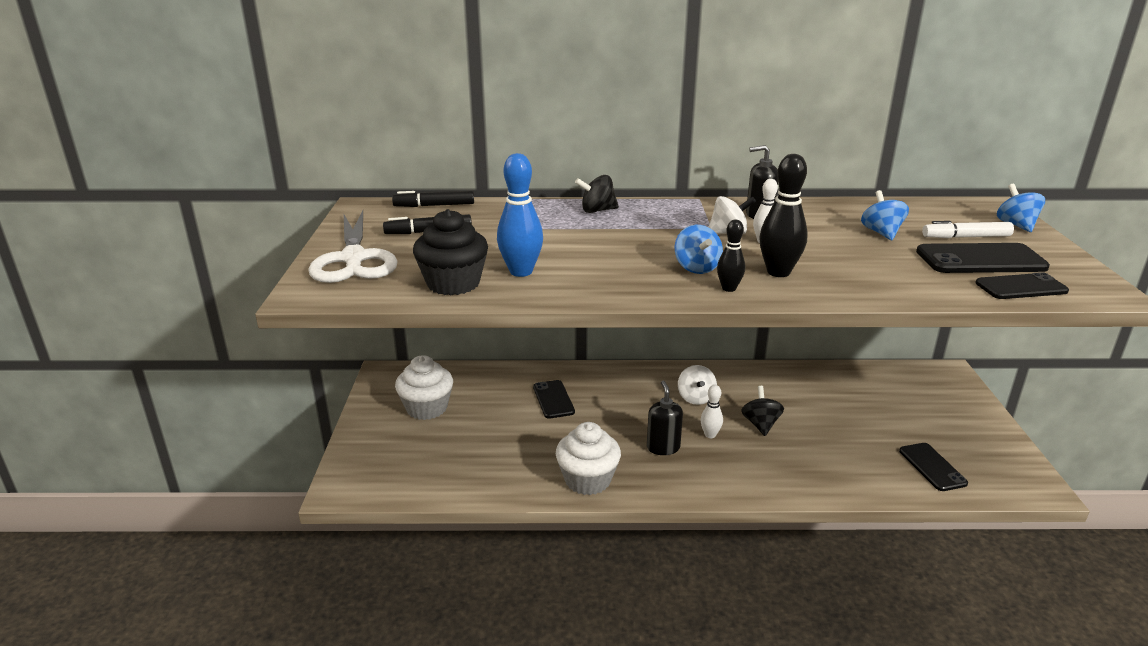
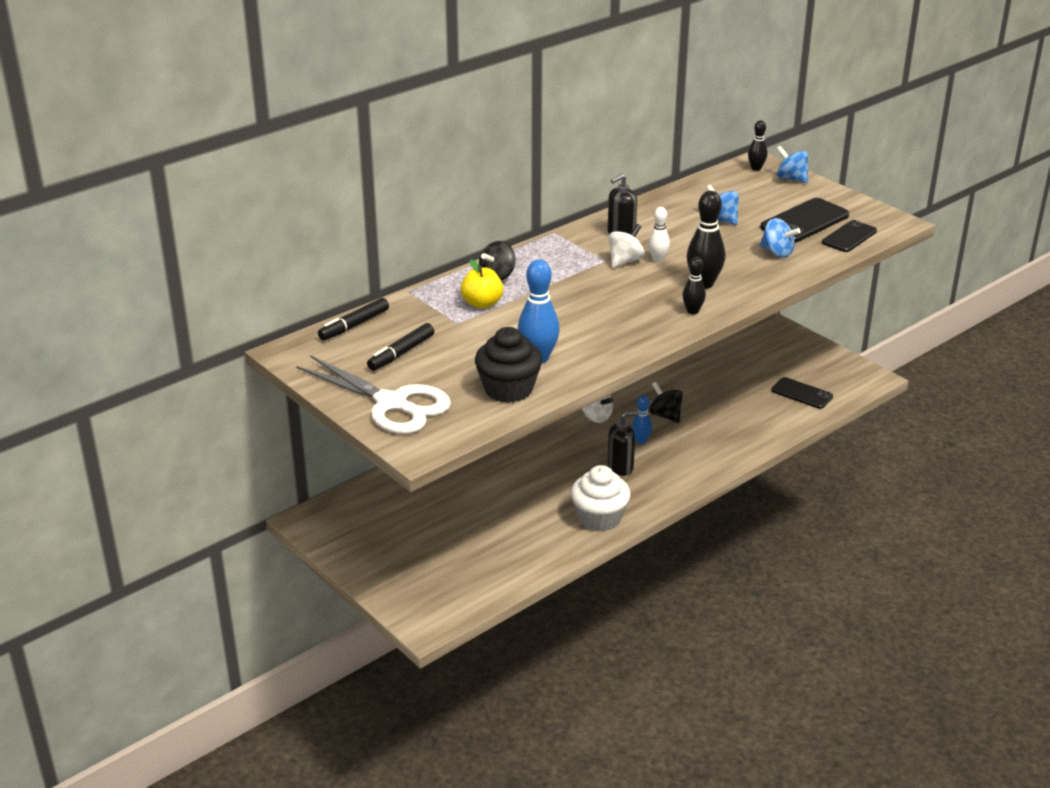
camera: 40 degrees left, 5 degrees up
(427, 408) = (395, 530): white cupcake -> none
(551, 222) = (482, 304): none -> yellow apple
(553, 399) = (490, 471): black phone -> none
(663, 447) = (620, 467): black soap dispenser -> black soap dispenser turned 120 degrees clockwise
(696, 268) = (649, 302): blue spinning top -> blue spinning top (777, 253)
(710, 435) = (641, 441): white bowling pin -> blue bowling pin
(966, 237) = (775, 203): white marker -> none
(984, 208) = (756, 168): none -> black bowling pin

